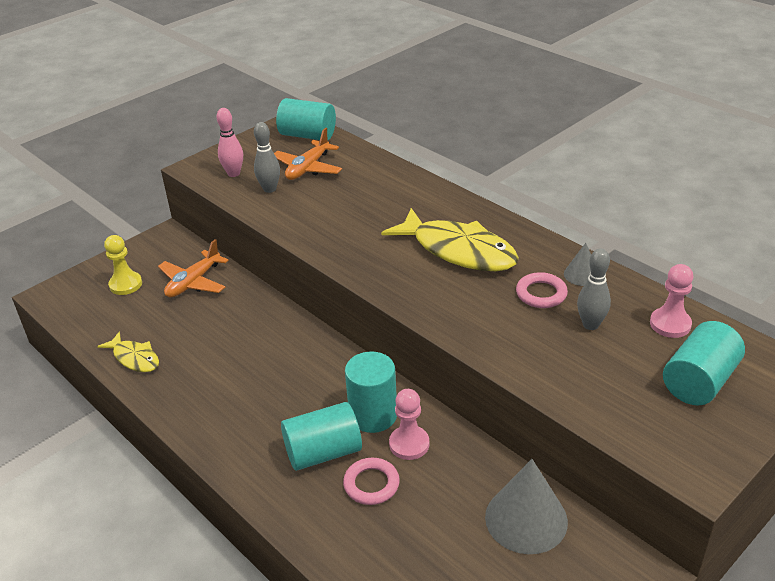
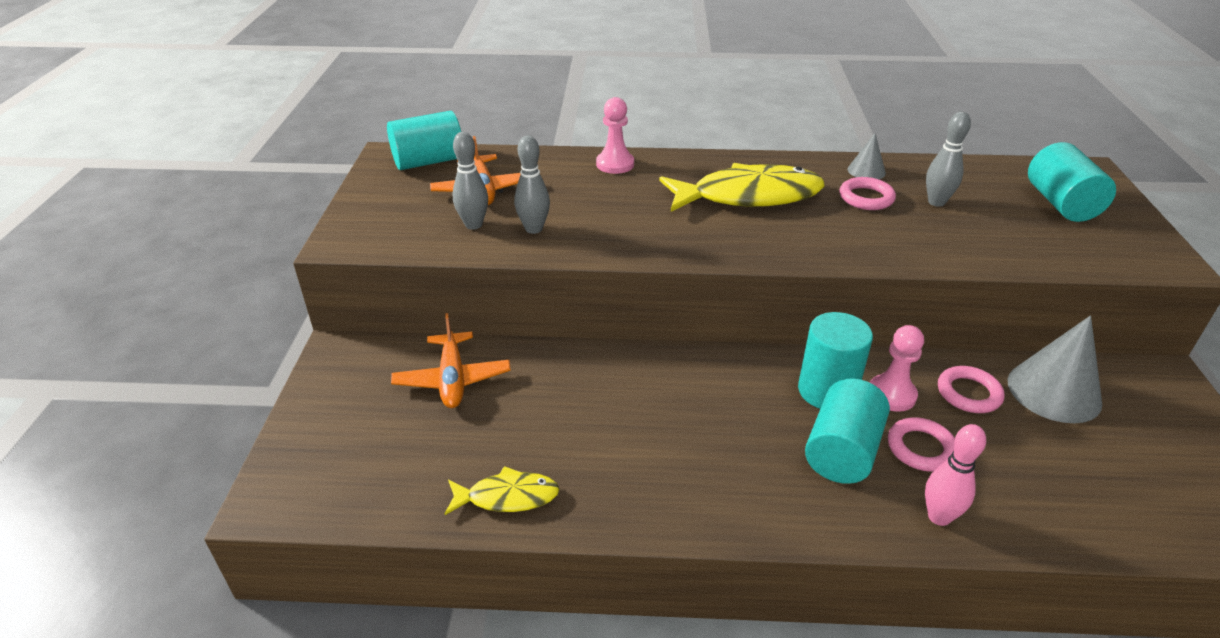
camera: 45 degrees left, 0 degrees up
(125, 284) = (366, 428): yellow pawn -> none
(233, 173) = (403, 228): pink bowling pin -> pink bowling pin (939, 517)
(296, 207) = (534, 229): none -> grey bowling pin
(461, 478) = (968, 393): none -> pink ring
(670, 324) = (978, 176): pink pawn -> pink pawn (615, 164)

